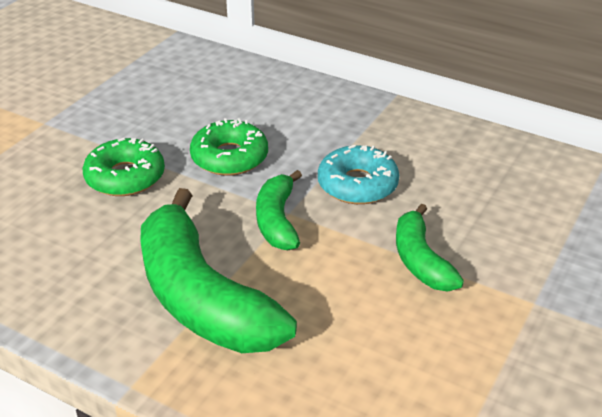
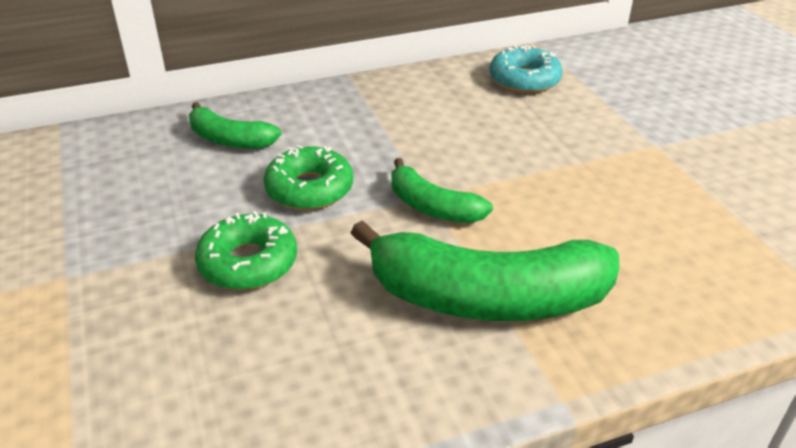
camera: 50 degrees left, 0 degrees up
(357, 184) = (437, 147): turquoise donut -> turquoise donut (524, 80)
(420, 260) = (562, 166): green banana -> green banana (230, 140)

